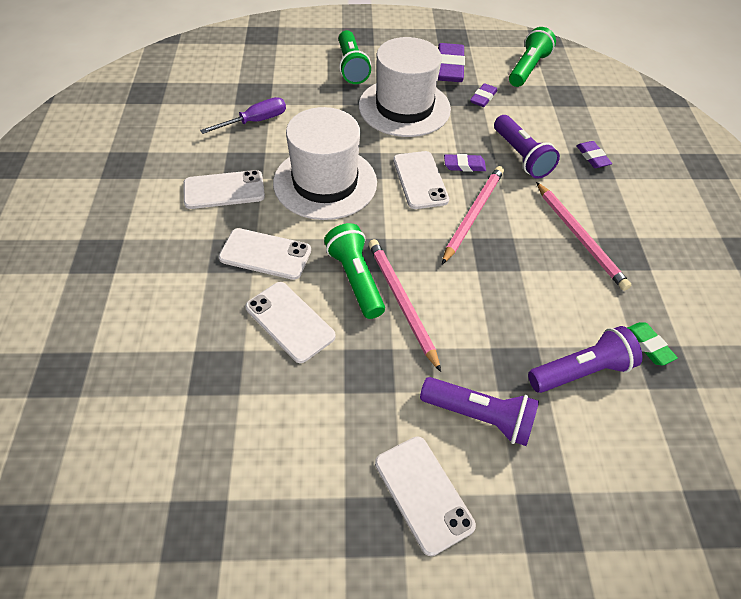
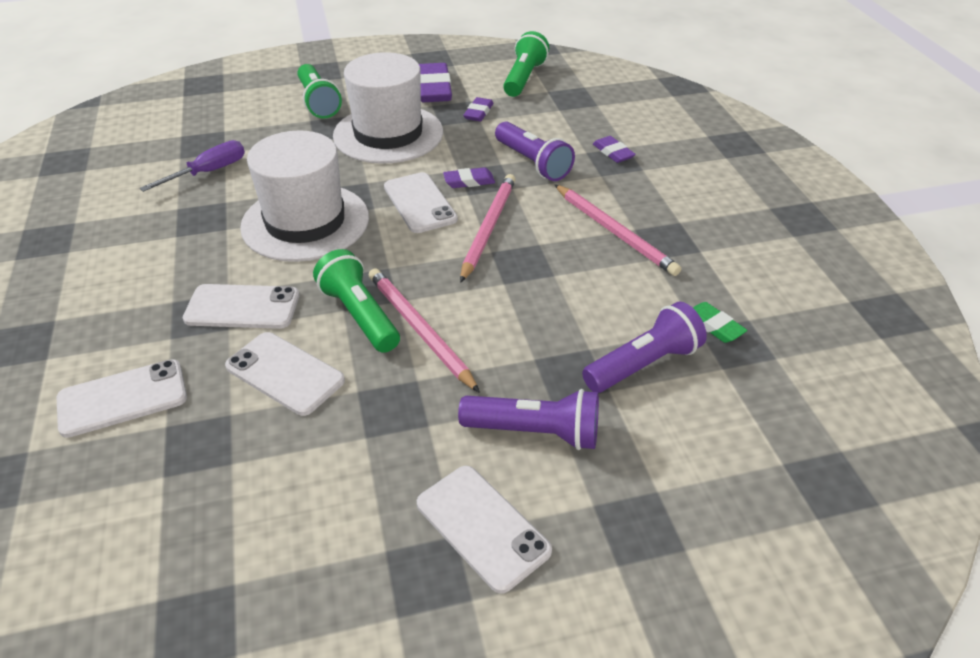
camera: 10 degrees left, 10 degrees down
(224, 190) = (179, 248): white phone -> white phone (122, 398)

